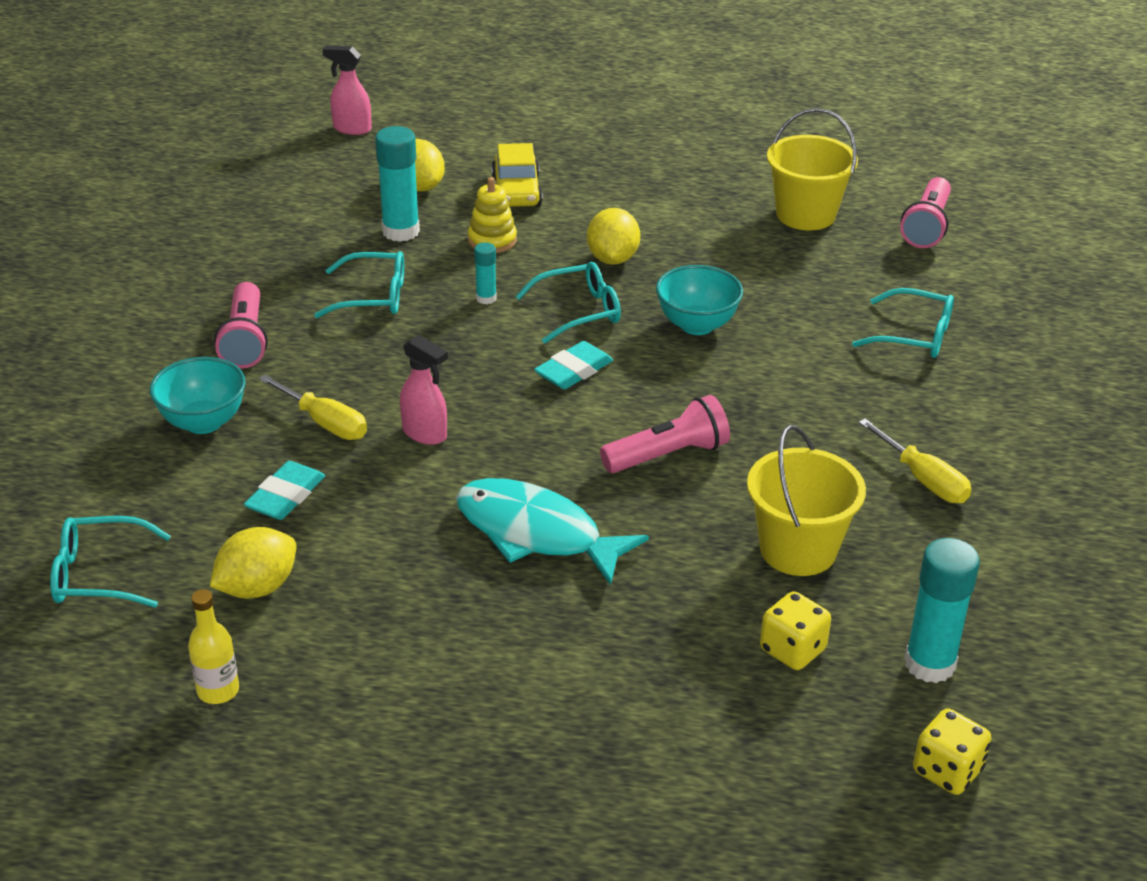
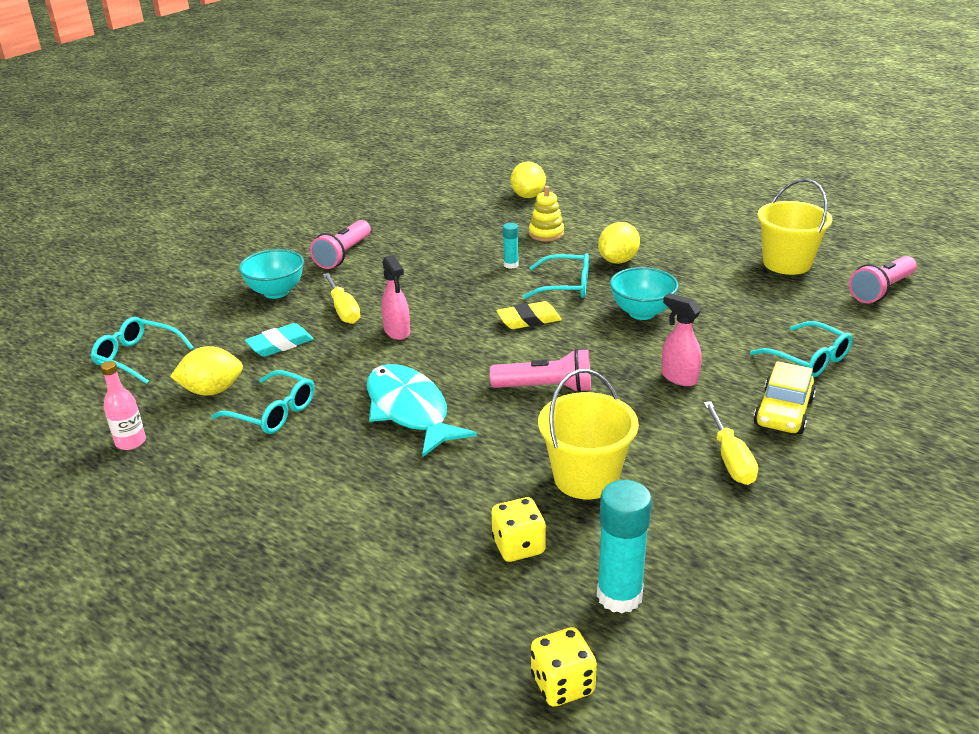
camera: 30 degrees right, 5 degrees down
(218, 690) = (131, 442): yellow bottle -> pink bottle
(351, 129) = (516, 159): pink spray bottle -> pink spray bottle (679, 377)
(373, 296) = (441, 248): turquoise glasses -> turquoise glasses (273, 412)
(401, 231) = (493, 217): turquoise glue stick -> none
(516, 192) = (588, 210): yellow car -> yellow car (783, 412)
(573, 371) = (529, 320): turquoise eraser -> yellow eraser

